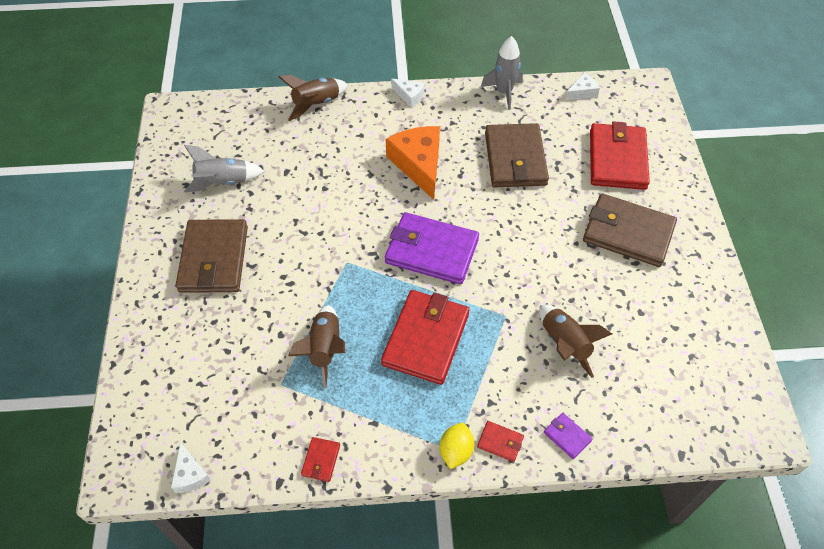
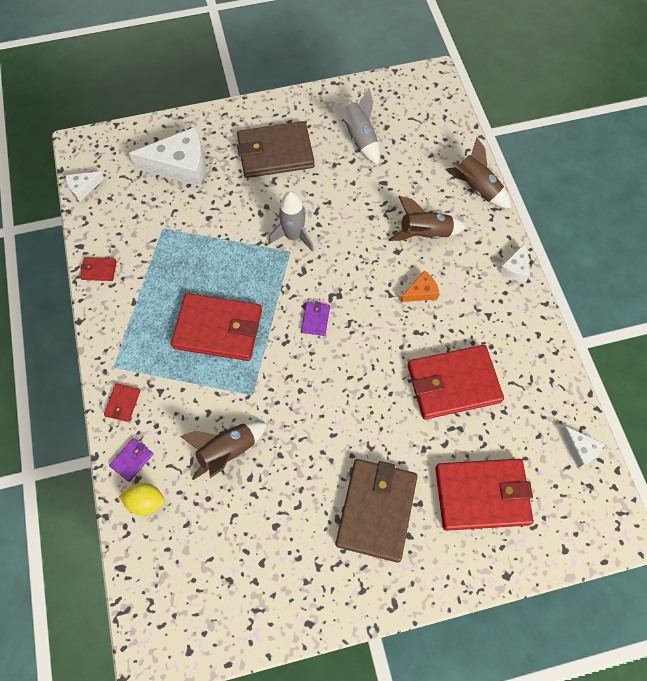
camera: 80 degrees right, 10 degrees up
(196, 357) = (180, 165): none -> white cheese
(325, 348) = (199, 252): brown rocket -> brown rocket (425, 234)
(419, 164) = (421, 292): orange cheese -> orange cheese, size x0.49
(431, 251) = (315, 319): purple wallet -> purple wallet, size x0.42
(456, 451) = (112, 368): yellow lemon -> yellow lemon (146, 501)
(503, 92) = (551, 361): grey rocket -> grey rocket (293, 236)
(515, 159) = (453, 383): brown wallet -> red wallet

